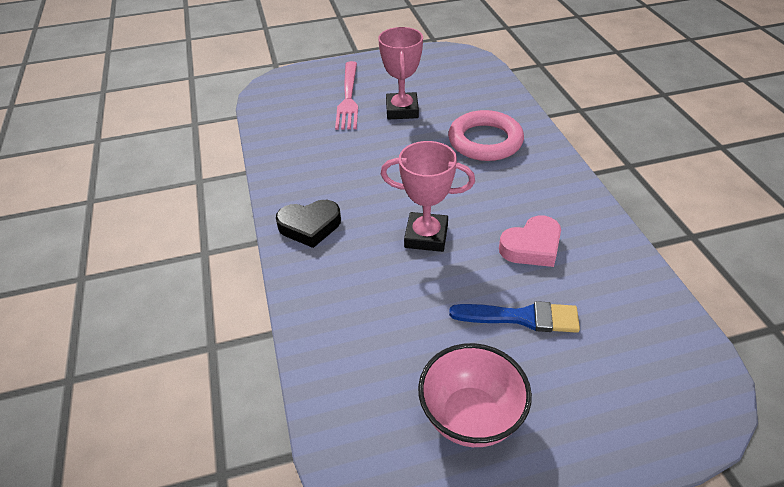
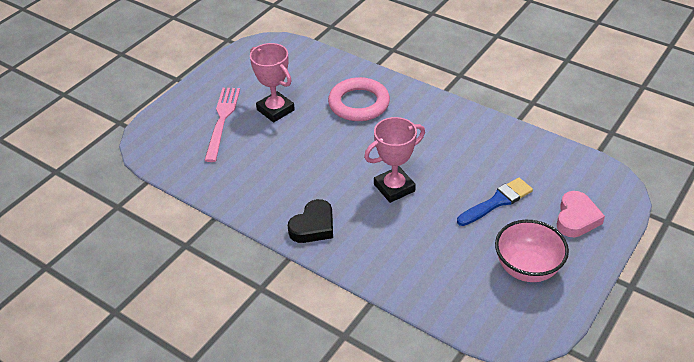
camera: 40 degrees left, 0 degrees up
(348, 97) = (222, 120): pink fork -> pink fork turned 135 degrees counterclockwise
(532, 247) = (460, 158): pink heart -> pink heart (576, 218)

